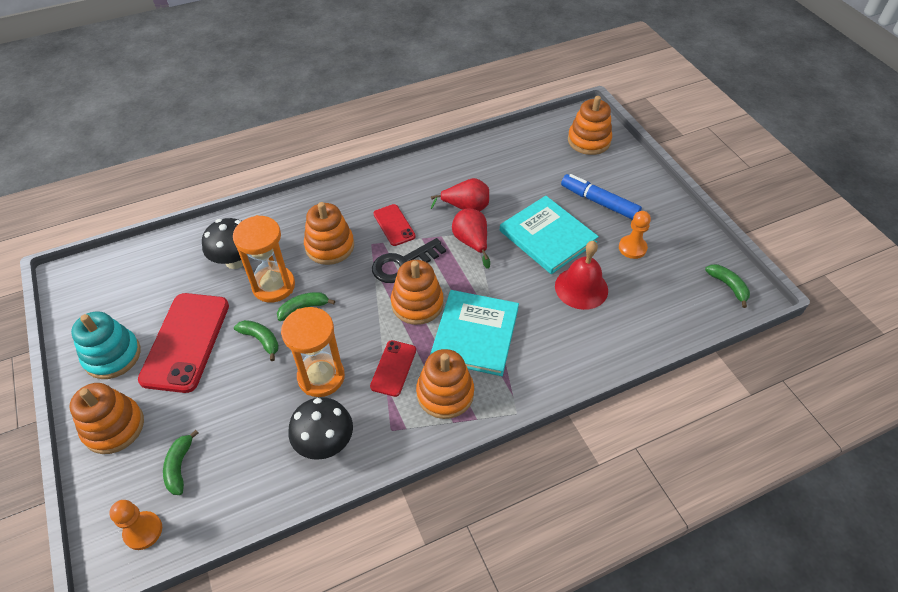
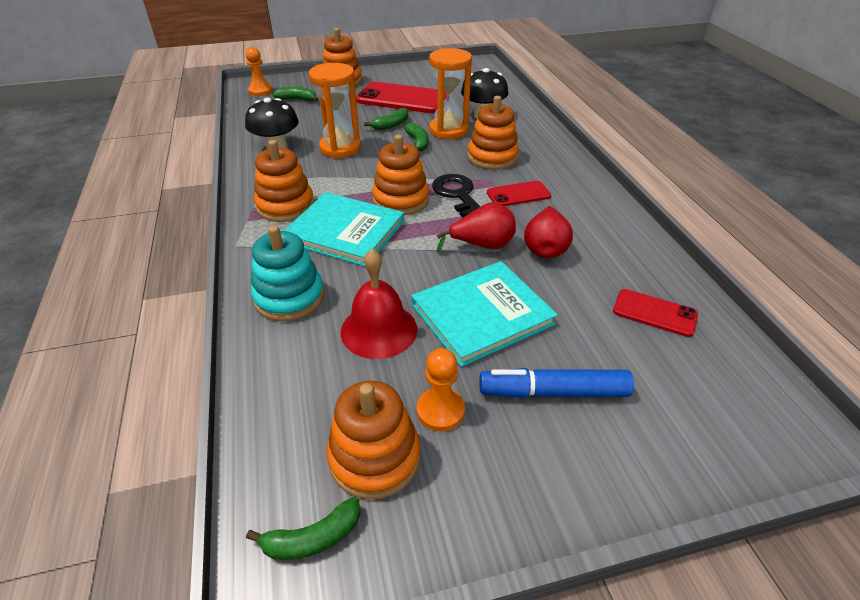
camera: 100 degrees right, 10 degrees down
(112, 356) = (401, 77): turquoise stacking toy -> turquoise stacking toy (289, 297)
(393, 368) = (329, 181): red phone -> red phone (654, 313)
(589, 141) = (727, 418): orange stacking toy -> orange stacking toy (374, 457)
(599, 202) = (553, 392): blue marker -> blue marker turned 135 degrees counterclockwise

